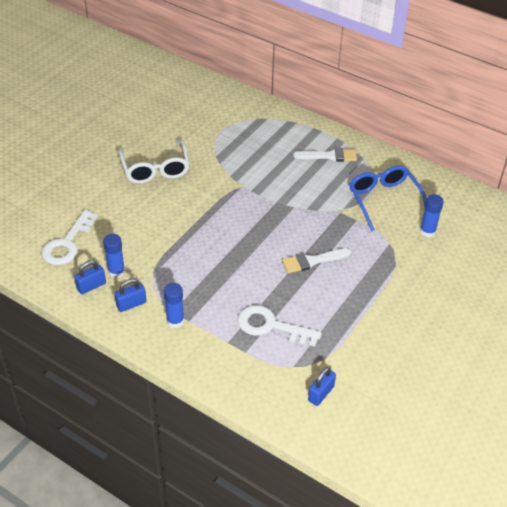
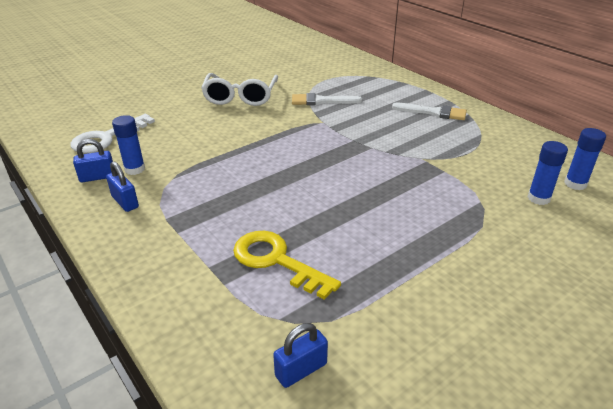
camera: 20 degrees right, 10 degrees down
(131, 304) = (125, 202): blue padlock -> blue padlock turned 60 degrees clockwise
(175, 321) = (161, 229): blue glue stick -> blue glue stick (575, 184)
(271, 326) = (277, 261): white key -> yellow key
(312, 261) = (369, 201): white brush -> white brush (321, 101)
(384, 200) = (487, 159): blue glasses -> none

